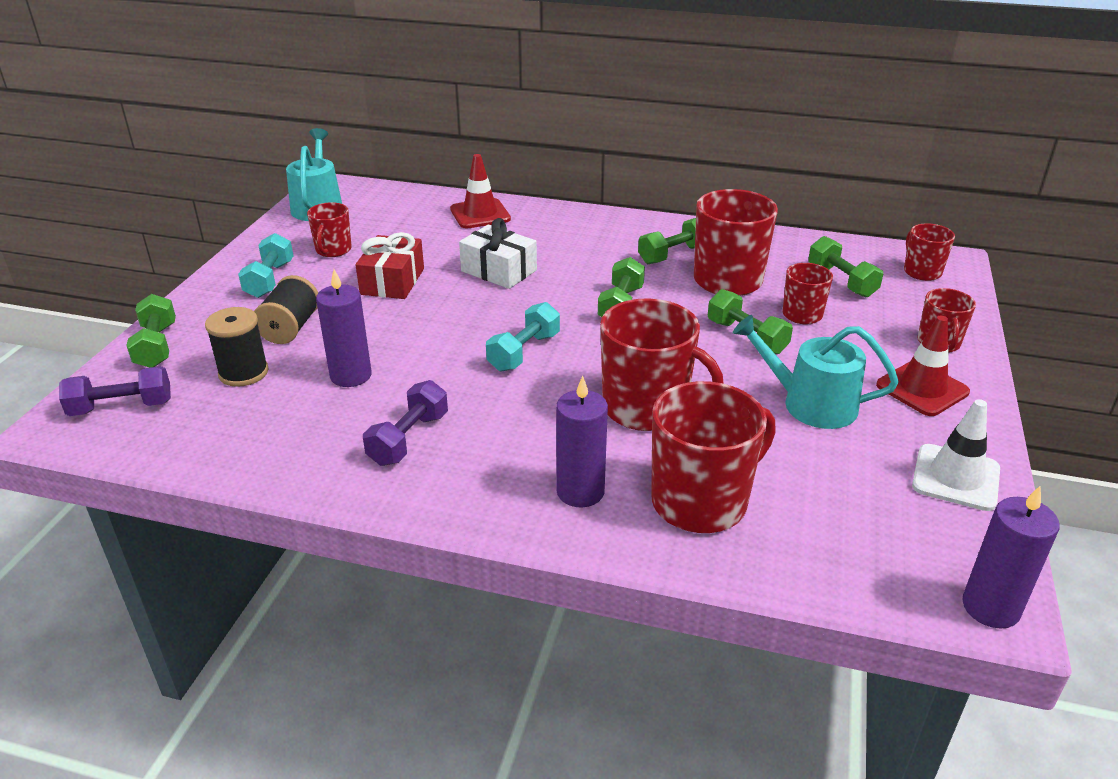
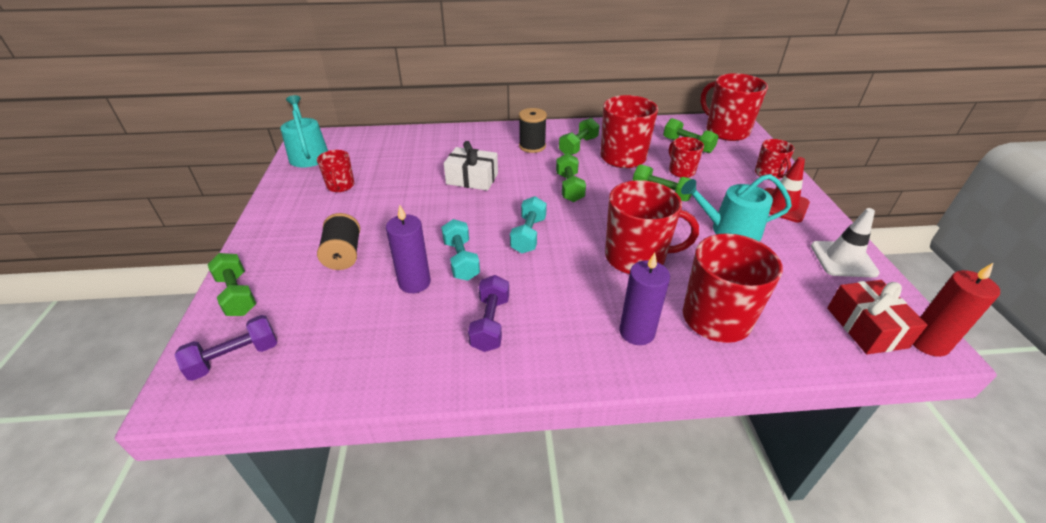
camera: 20 degrees left, 5 degrees up
(243, 373) = (326, 300): black spool -> black spool (532, 146)
(269, 280) = (303, 219): turquoise dumbbell -> turquoise dumbbell (461, 260)
(392, 281) = (400, 201): red gift -> red gift (866, 327)
(480, 214) = (433, 140): red traffic cone -> none
(921, 271) = (726, 131): red mug -> red mug, size x1.83
(990, 607) = (928, 343): purple candle -> red candle

